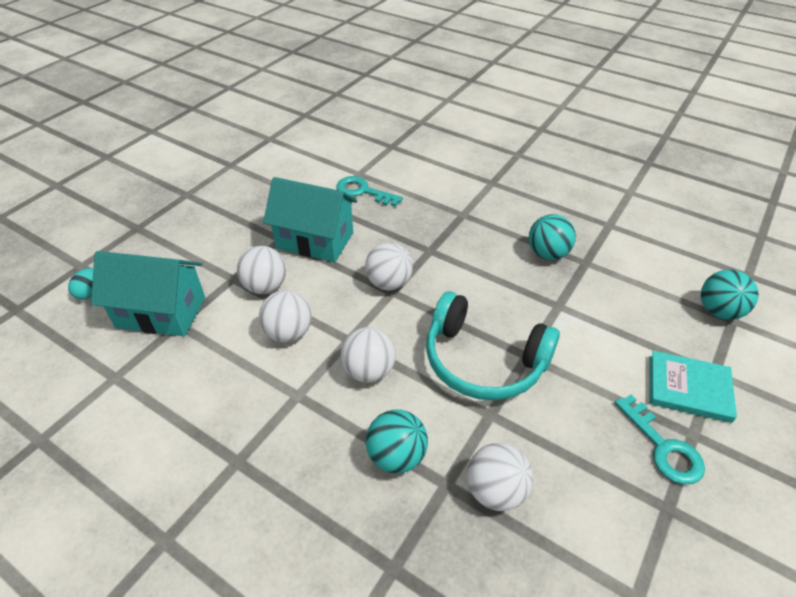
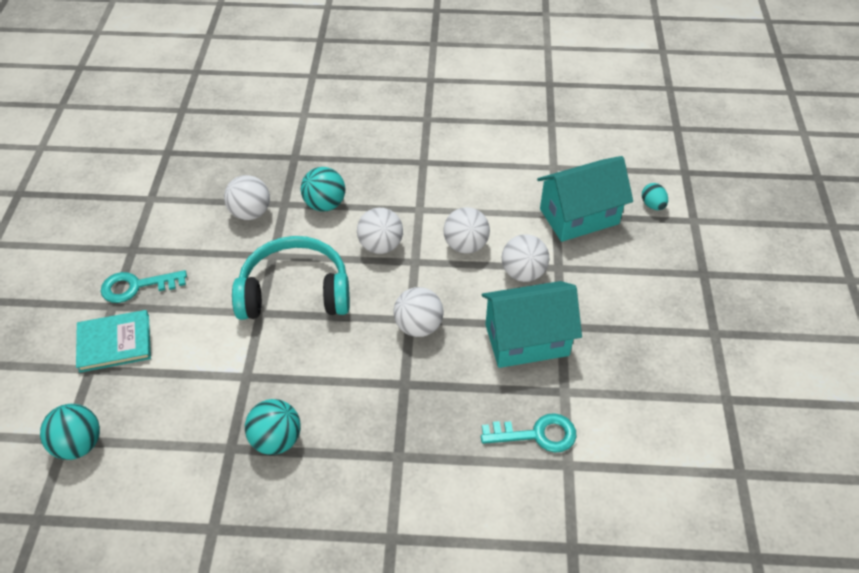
camera: 150 degrees right, 5 degrees up
(663, 447) = (136, 286): turquoise key -> turquoise key turned 45 degrees counterclockwise

